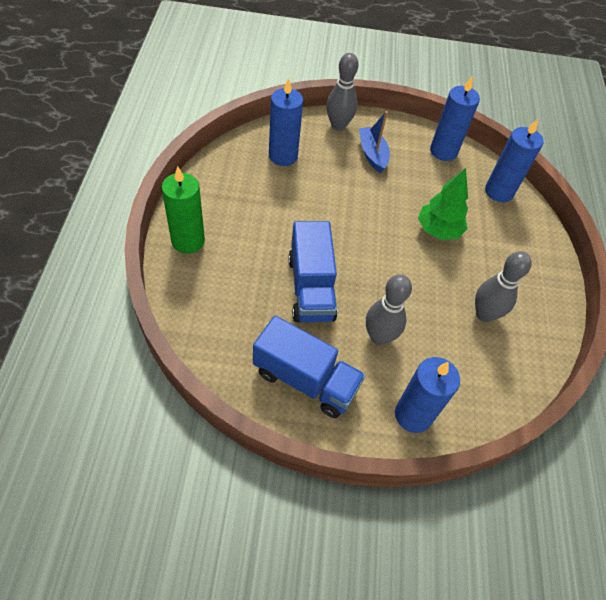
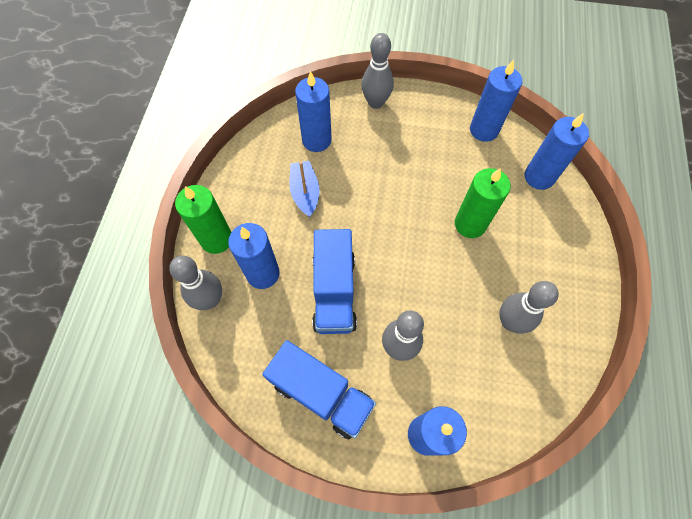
camera: 10 degrees right, 10 degrees up
(185, 295) = (210, 300): none -> grey bowling pin
(237, 272) = (263, 273): none -> blue candle
(372, 154) = (408, 136): blue boat -> blue boat (305, 193)
(438, 230) = (470, 224): green tree -> green candle

